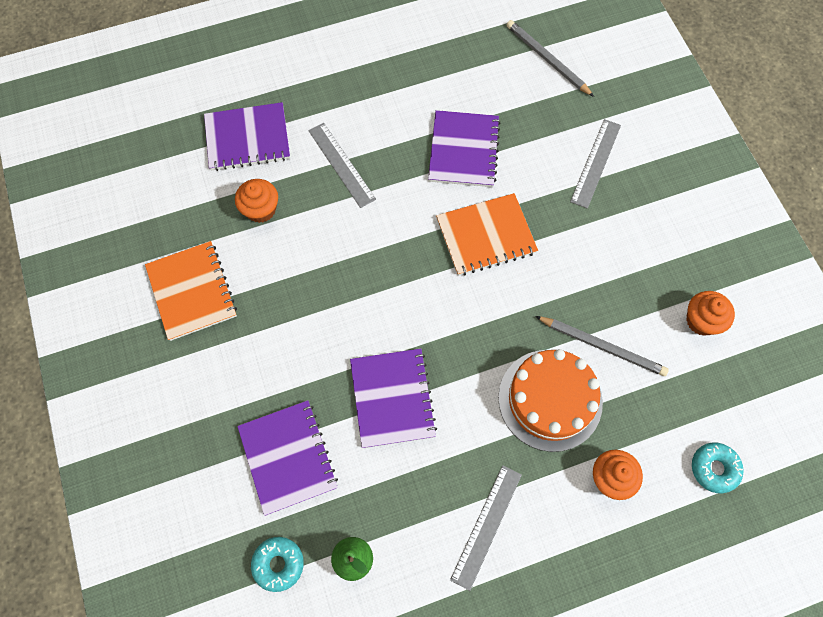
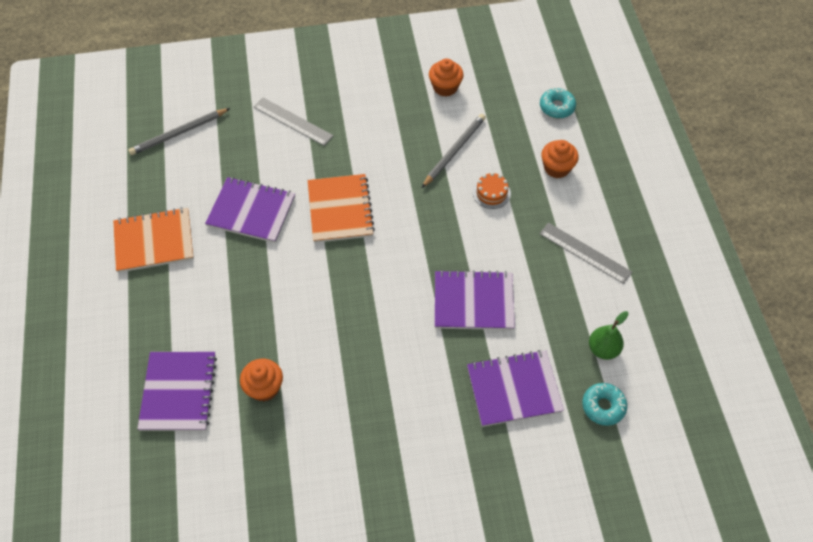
camera: 80 degrees left, 10 degrees down
(192, 291) = (338, 459): orange notebook -> orange notebook (154, 241)
(341, 164) = (235, 311): grey ruler -> none
(550, 399) = (491, 193): orange cake -> orange cake, size x0.46

